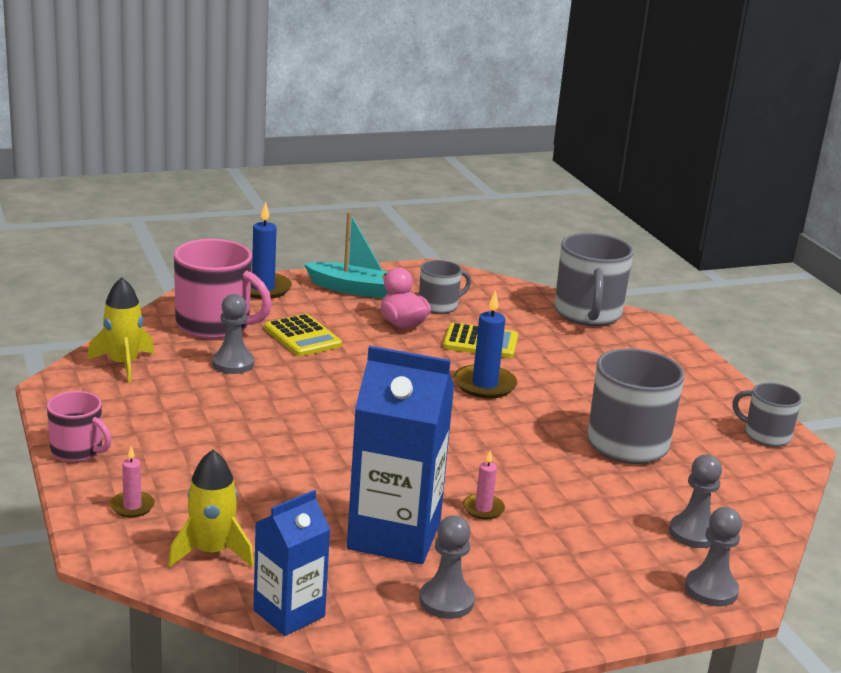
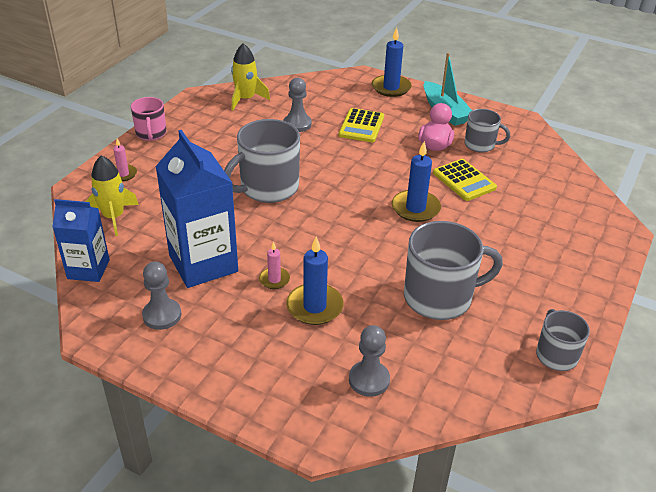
camera: 50 degrees right, 15 degrees up
(215, 325) = (327, 98): pink mug -> none
(556, 508) = (314, 307): none -> blue candle
(587, 314) = (580, 198): grey mug -> grey mug (268, 188)
(711, 590) = (310, 420): grey pawn -> none

